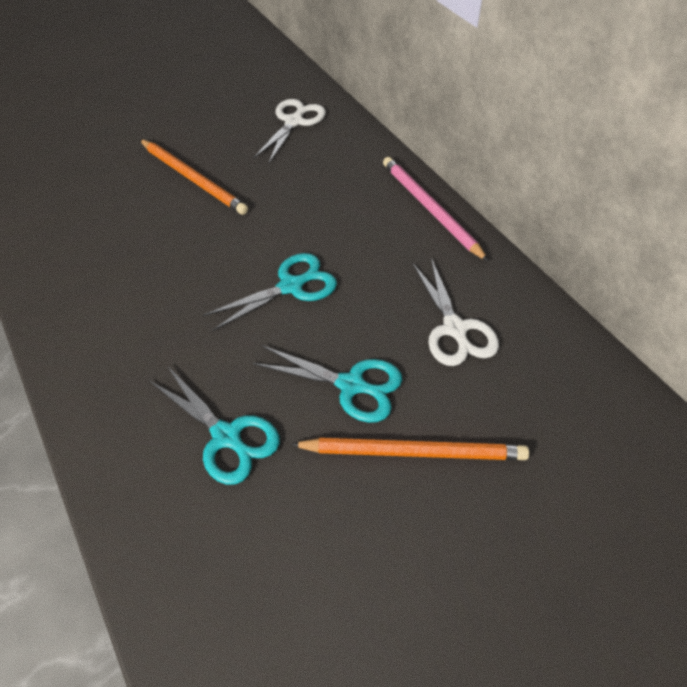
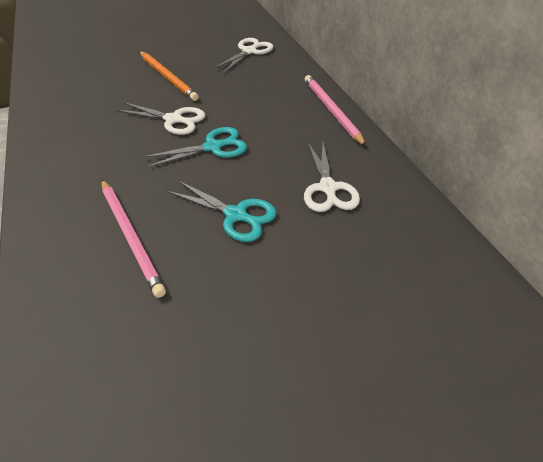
camera: 10 degrees right, 5 degrees down
(224, 249) = (173, 120): none -> white scissors
(226, 436) = (130, 236): turquoise scissors -> pink pencil
(414, 452) = (270, 267): orange pencil -> none

